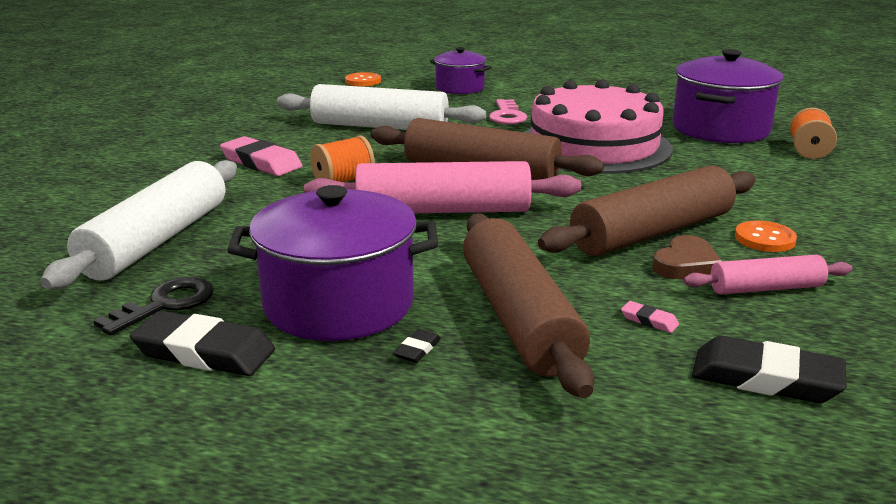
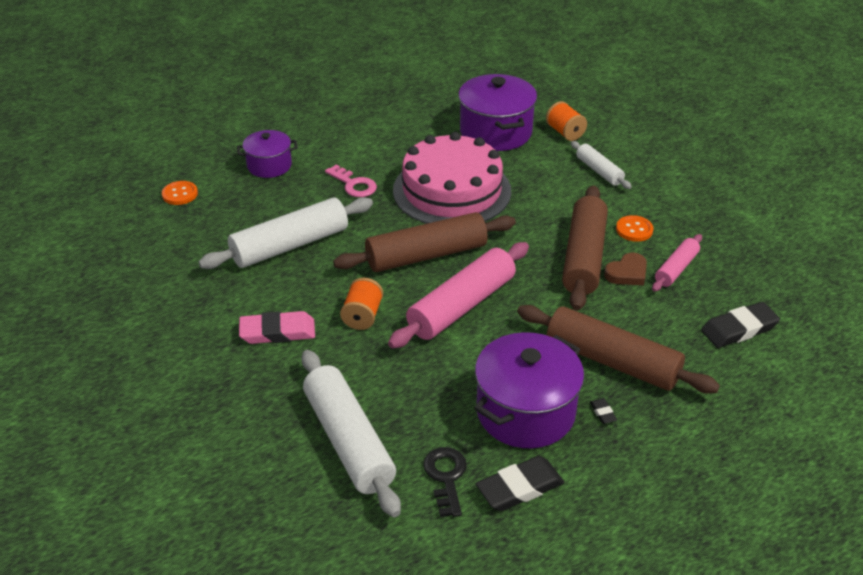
camera: 45 degrees left, 15 degrees up
(649, 320) = (661, 324): pink eraser -> none
(686, 264) = (627, 273): brown heart -> brown heart turned 60 degrees clockwise
(802, 186) = (599, 171): none -> white rolling pin

